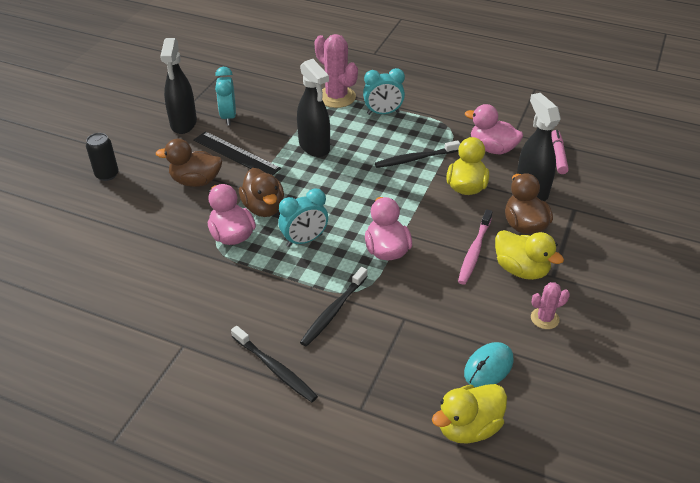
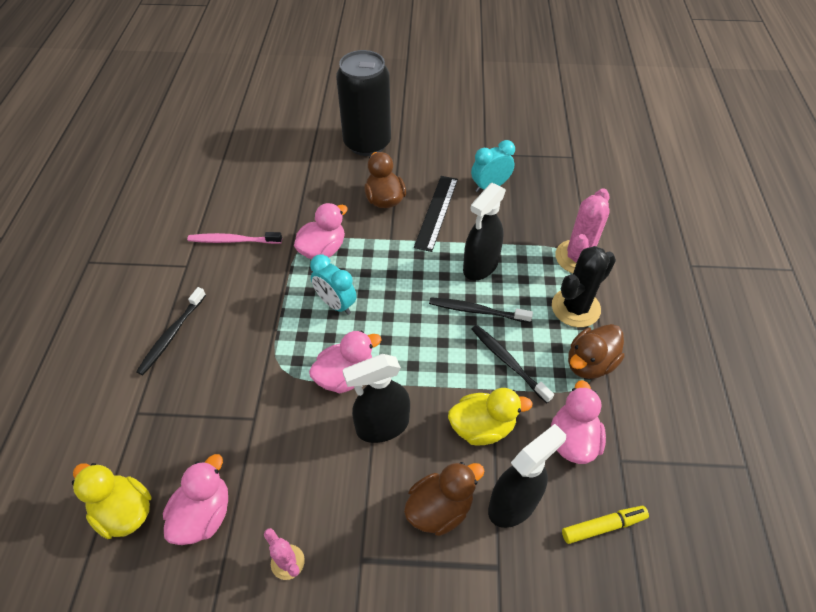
camera: 70 degrees right, 10 degrees up
(107, 174) = (367, 143): black can -> black can, size x2.24
(183, 123) = (461, 161): black spray bottle -> black spray bottle (382, 426)
(264, 208) = (368, 259): brown duck -> brown duck (590, 363)
(333, 311) = (248, 356): black toothbrush -> black toothbrush (476, 311)
(383, 113) = (575, 308): turquoise clock -> black cactus
(474, 252) = (372, 462): pink toothbrush -> pink toothbrush (232, 240)
(488, 367) = (204, 514): turquoise mouse -> pink duck
(521, 269) = (360, 520): yellow duck -> none
(558, 156) = (603, 526): pink marker -> yellow marker

